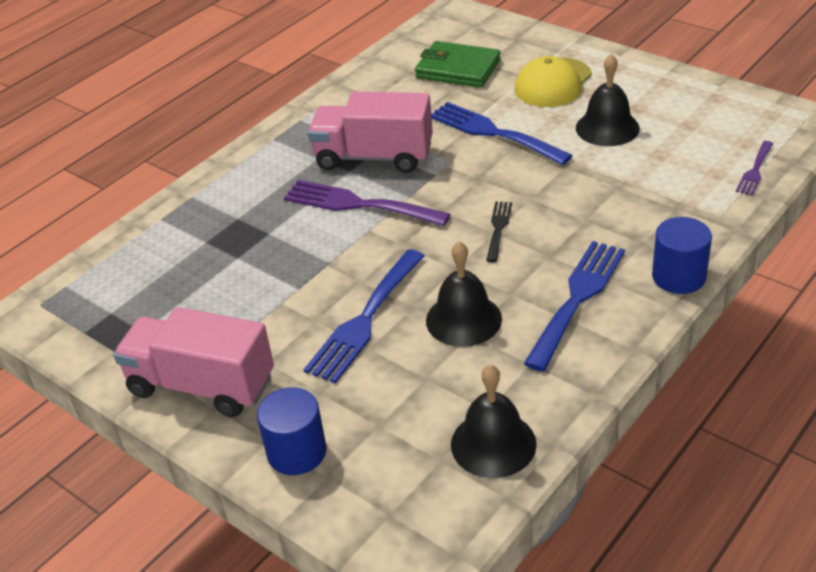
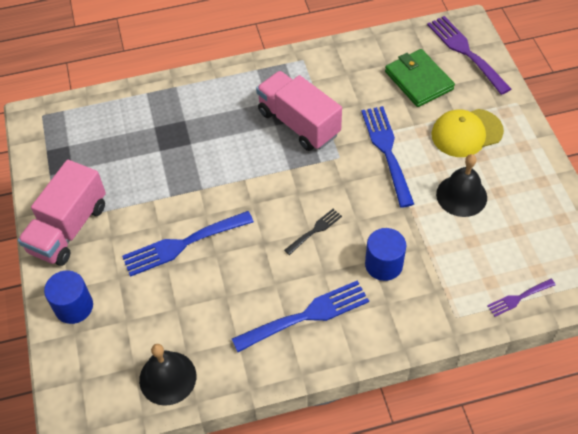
camera: 35 degrees right, 15 degrees up
(201, 385) = (68, 228): pink truck -> pink truck turned 120 degrees counterclockwise
(358, 204) = (256, 155): purple fork -> purple fork (465, 52)
(463, 319) = (232, 283): black bell -> none
(678, 277) = (380, 344): blue cylinder -> blue cylinder (383, 264)

